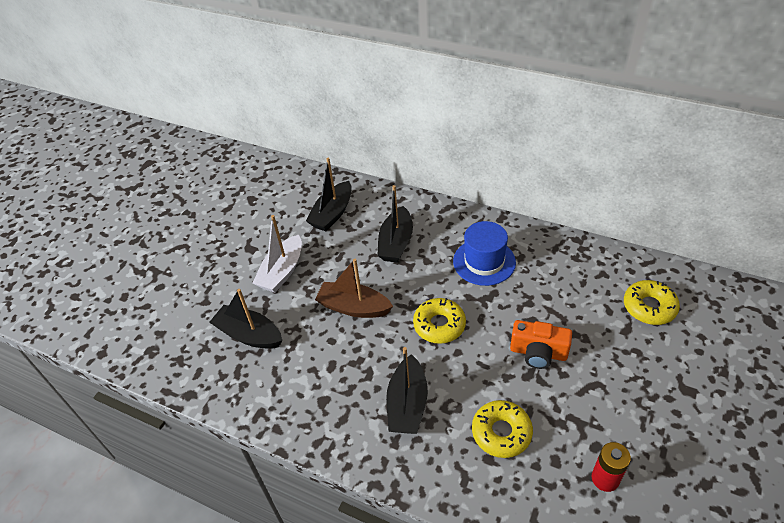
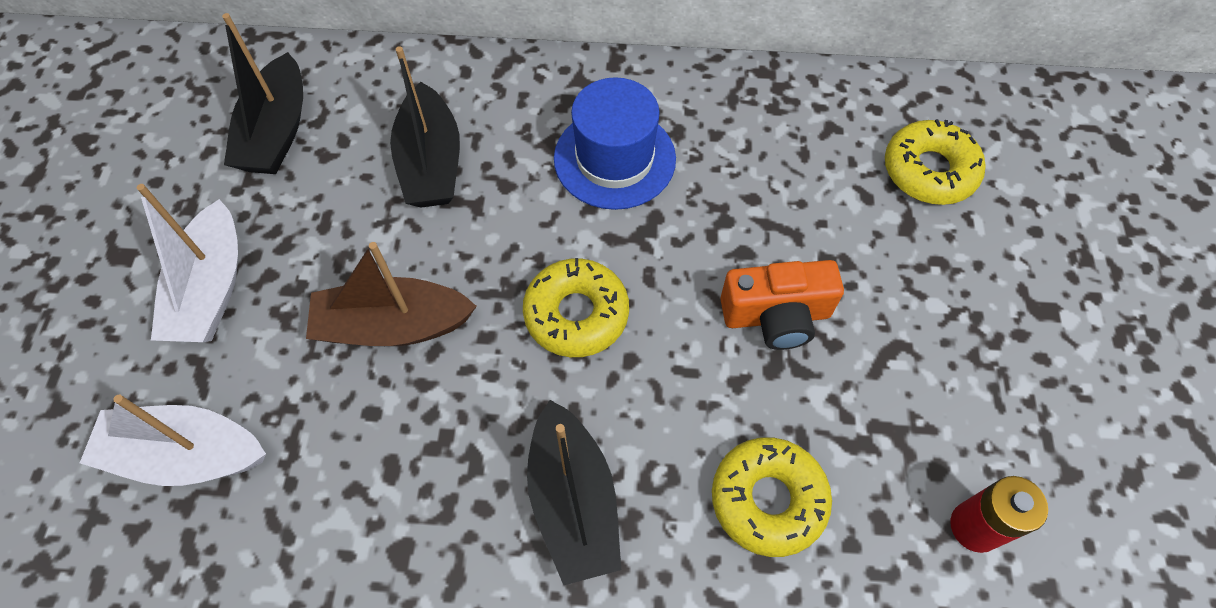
camera: 25 degrees left, 15 degrees up
(249, 335) = (186, 454): black boat -> white boat

